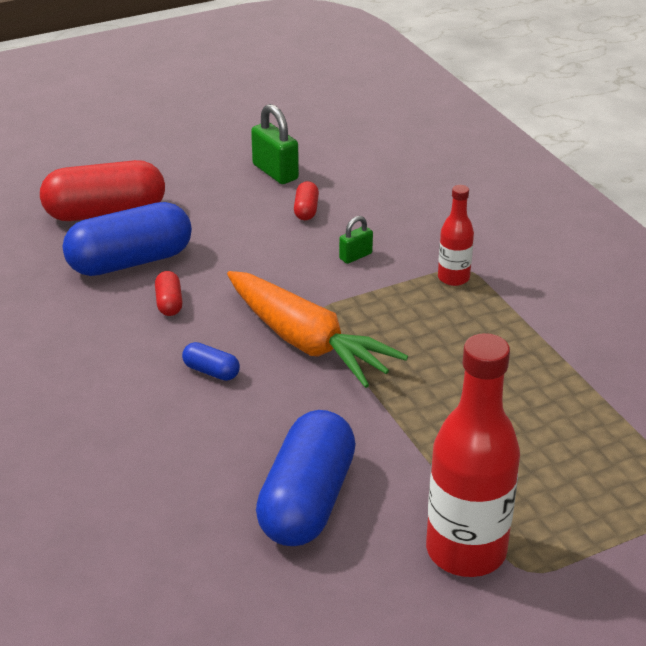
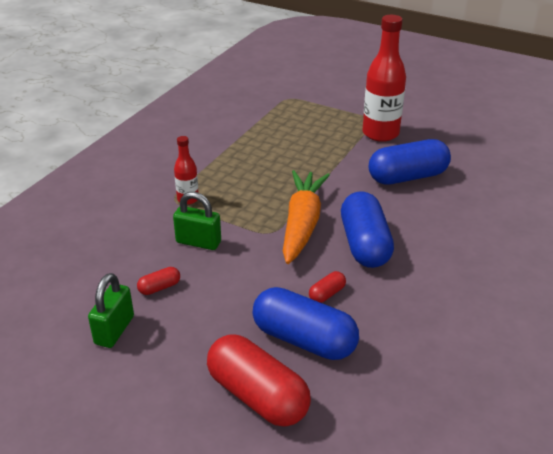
camera: 125 degrees left, 0 degrees up
(211, 371) = (364, 244): blue capsule -> blue capsule, size x2.31
(355, 256) = (198, 242): green padlock -> green padlock, size x1.74

